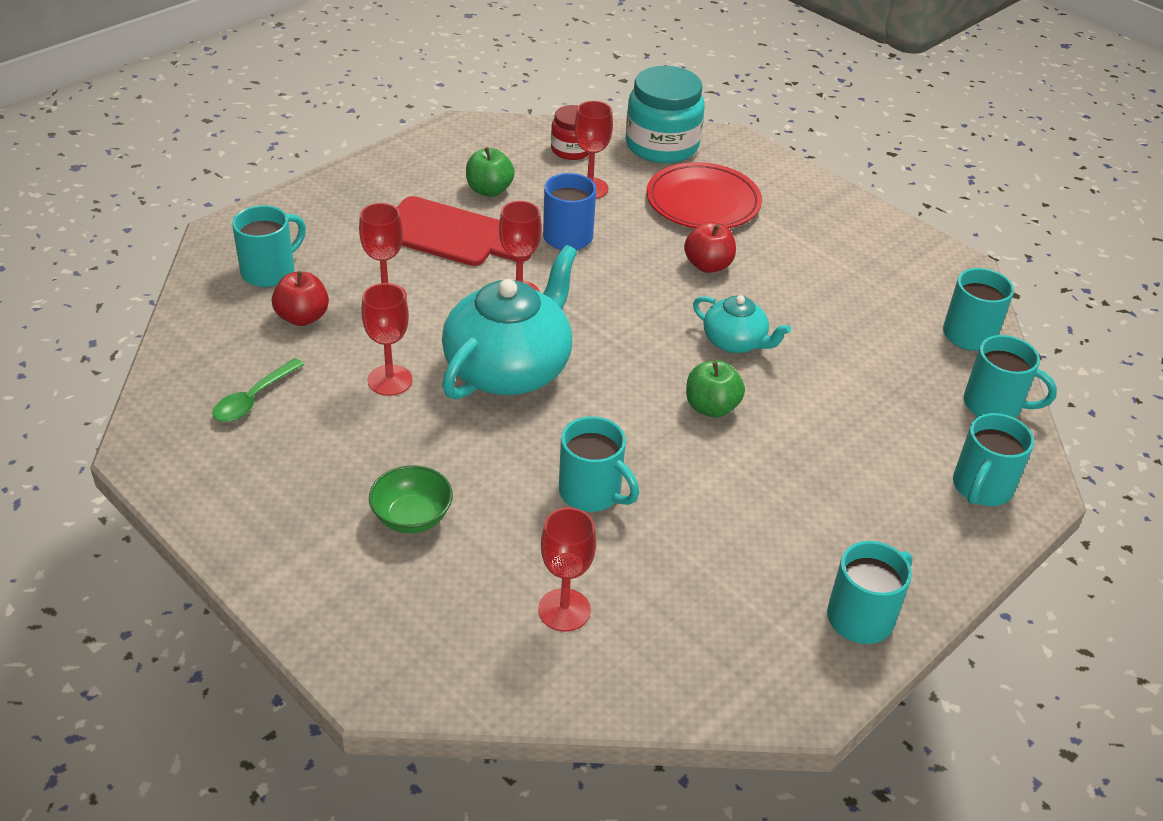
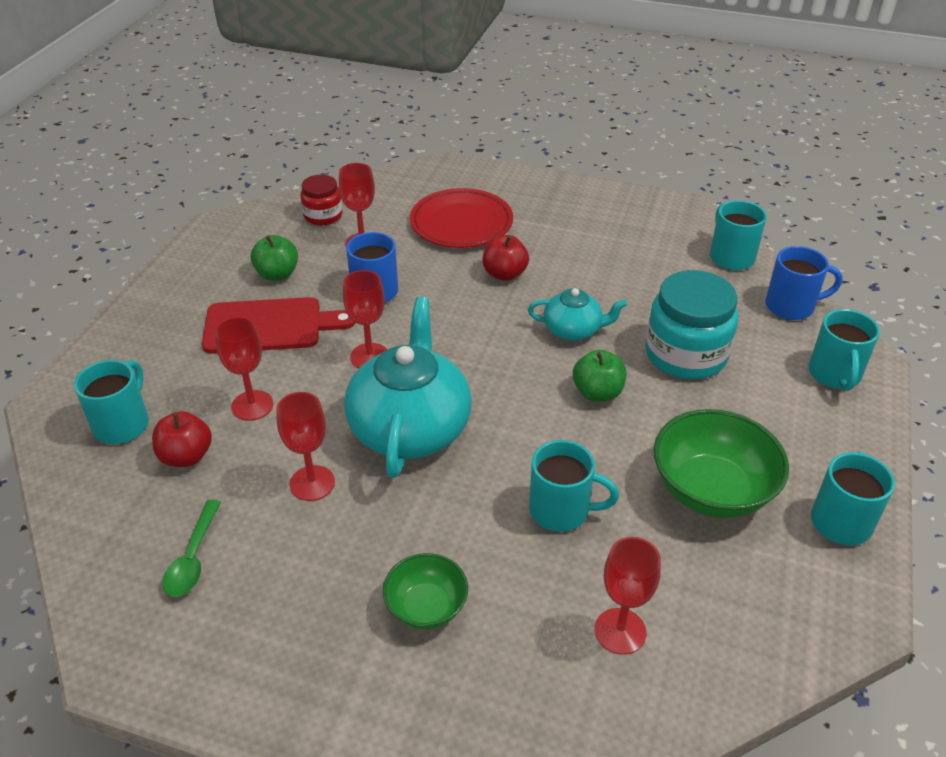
camera: 25 degrees left, 0 degrees up
(662, 145) = (394, 188): turquoise jar -> turquoise jar (685, 354)
(751, 536) = (711, 490): none -> green bowl
(994, 406) = (791, 306): turquoise mug -> blue mug

